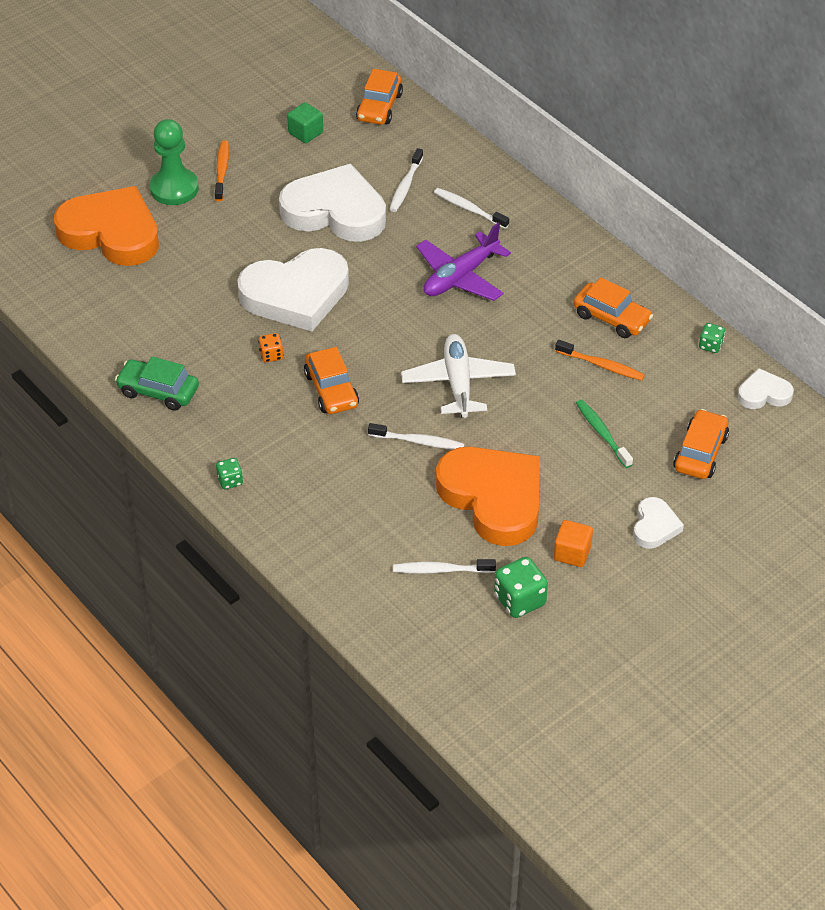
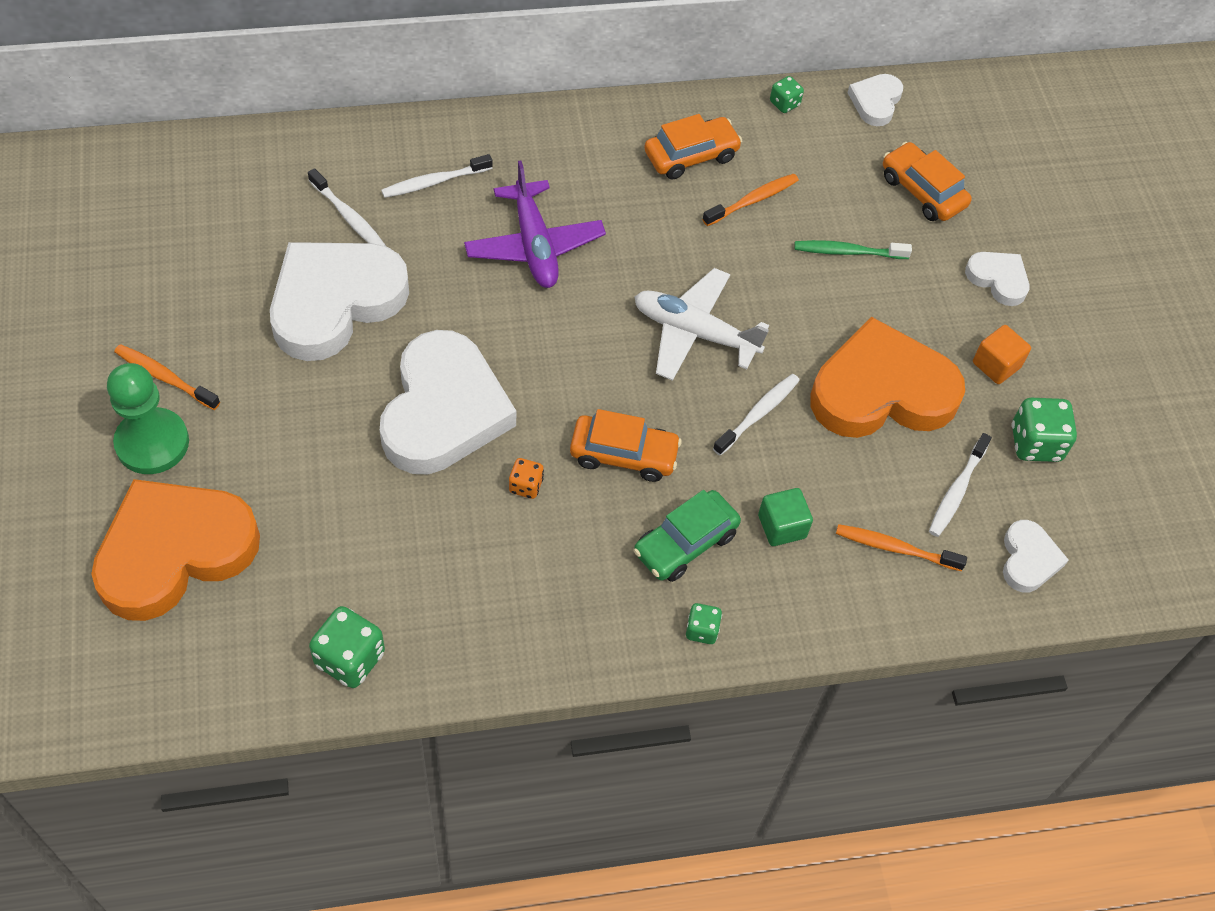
camera: 65 degrees left, 10 degrees up
(96, 335) = (350, 659): none -> green dice
(158, 391) = (501, 636): green car -> green car (685, 543)
(305, 133) = (174, 261): green cube -> green cube (782, 526)
(367, 554) = (895, 548): none -> orange toothbrush
(379, 107) = (195, 171): orange car -> none
(414, 630) = (1028, 559): none -> white heart

